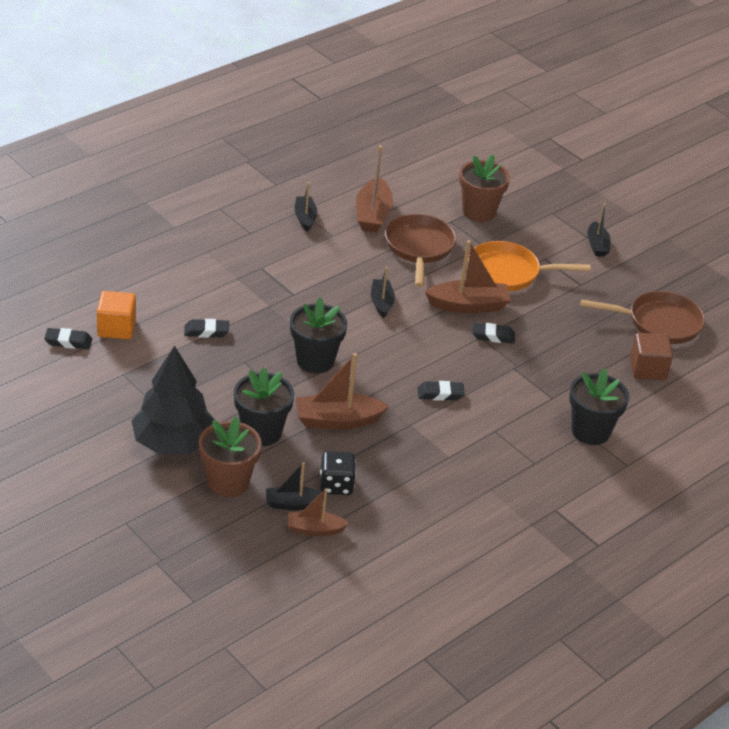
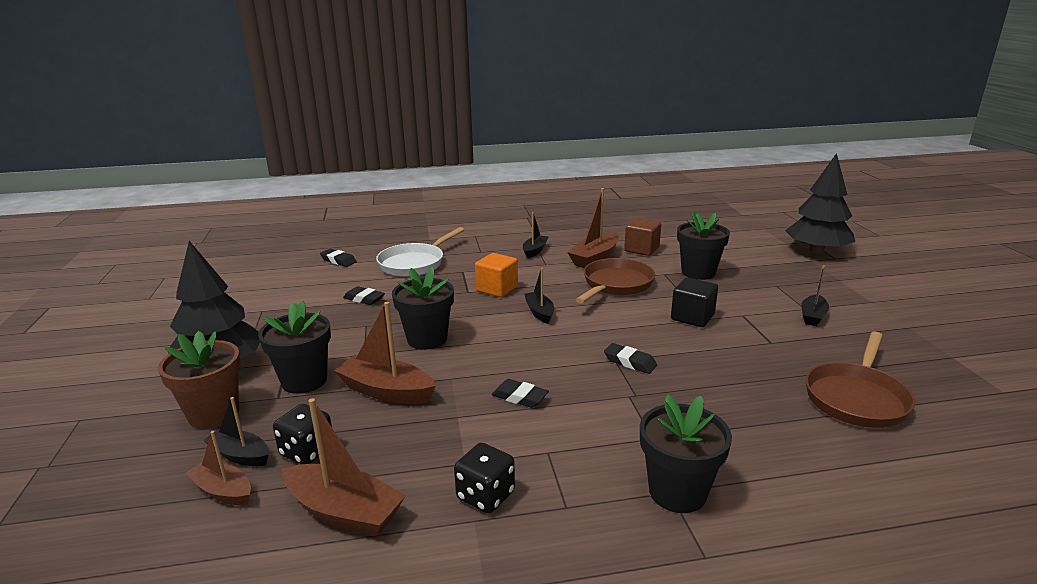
camera: 35 degrees right, 15 degrees down
(68, 342) = (256, 283): black eraser -> black eraser (338, 261)
(116, 328) = (302, 283): orange cube -> orange cube (497, 289)
(201, 269) = (414, 263): none -> white pan
(381, 303) = (539, 312): black boat -> black boat turned 45 degrees counterclockwise
(468, 305) = (625, 332): brown boat -> brown boat (344, 512)
(479, 212) = (698, 272): brown flower pot -> black flower pot
(482, 473) = (485, 495): none -> black dice
(508, 272) = (692, 317): orange pan -> black cube
(562, 152) = (816, 251): none -> black tree
(647, 369) = (812, 442): brown cube -> brown cube (641, 249)
(659, 323) = (856, 398): brown pan -> brown pan turned 90 degrees clockwise

